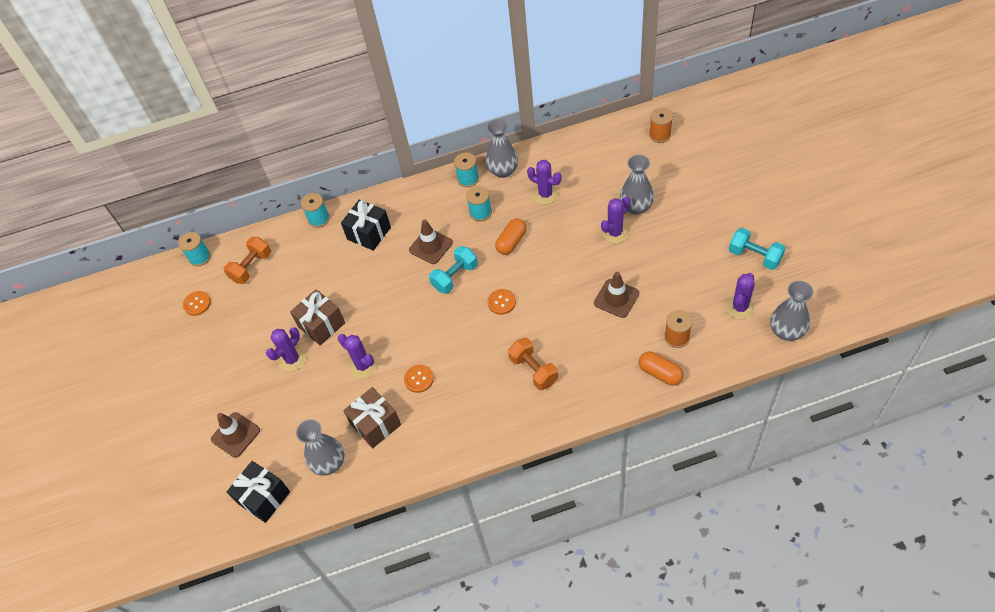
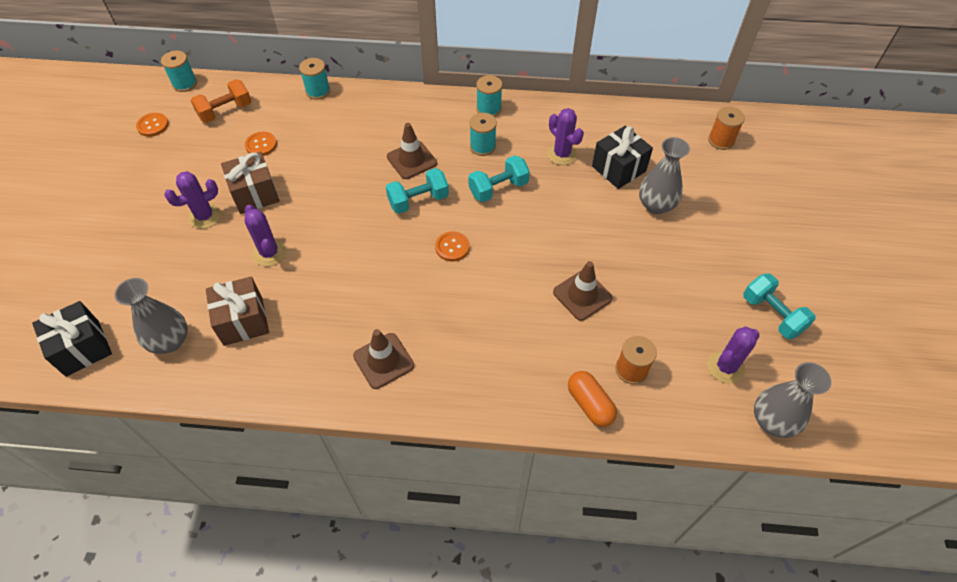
camera: 15 degrees right, 0 degrees up
(235, 435) = (100, 269): brown traffic cone -> brown traffic cone (383, 361)
(369, 233) = (357, 123): black gift -> black gift (618, 169)
(419, 379) = (317, 292): orange button -> orange button (261, 145)
(503, 171) = (529, 114): grey vase -> none
(511, 242) = (498, 189): orange capsule -> turquoise dumbbell
(534, 370) = (446, 336): orange dumbbell -> none
(615, 233) = (617, 223): purple cactus -> none

